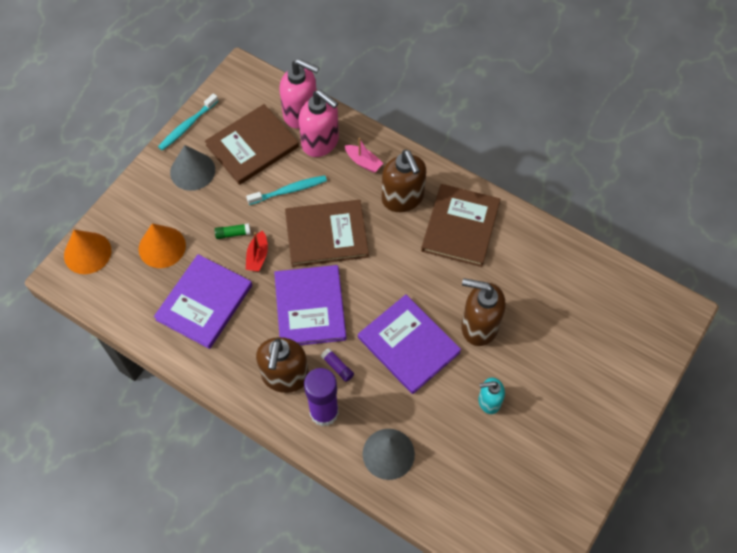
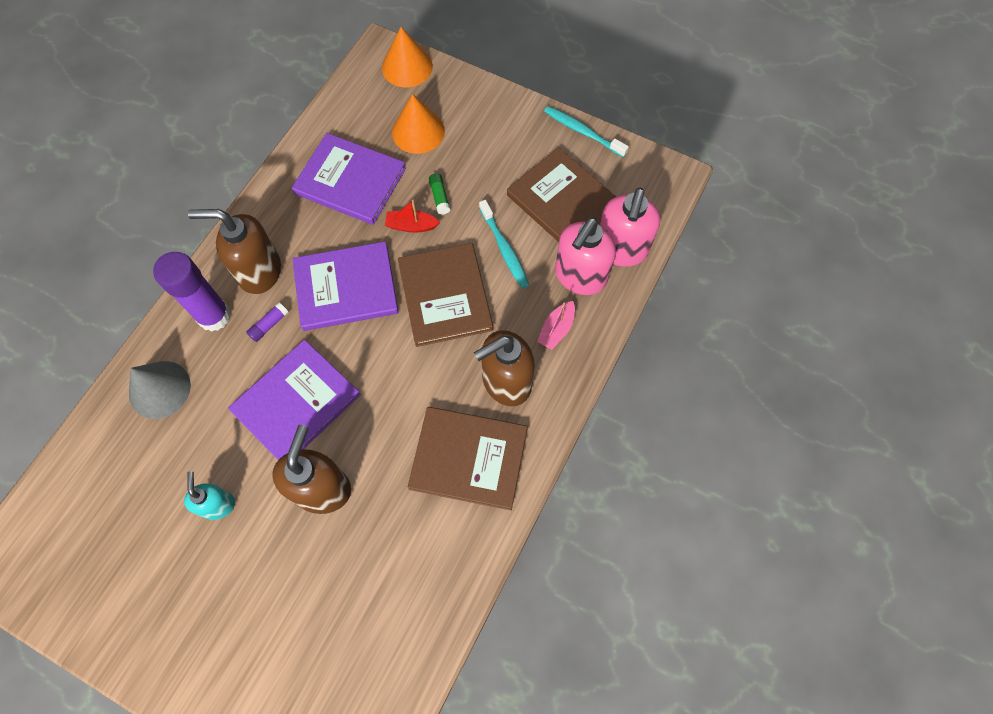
camera: 85 degrees right, 5 degrees up
(192, 171) = (520, 146): grey cone -> none

